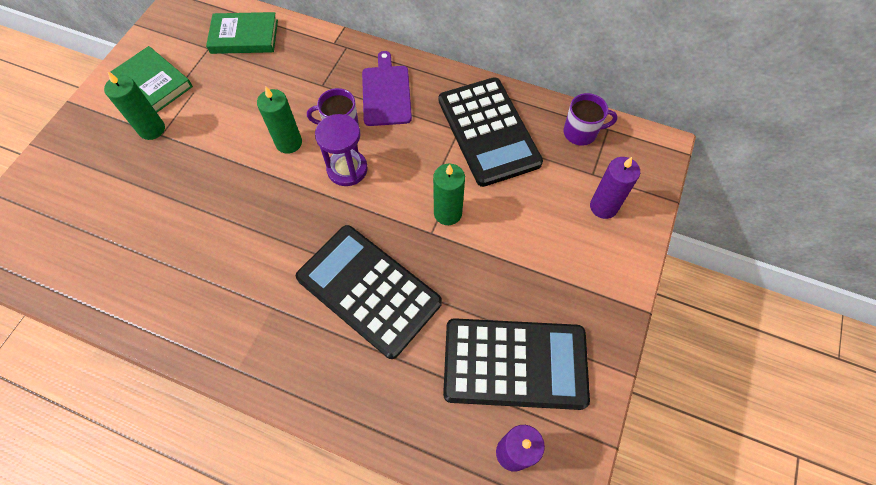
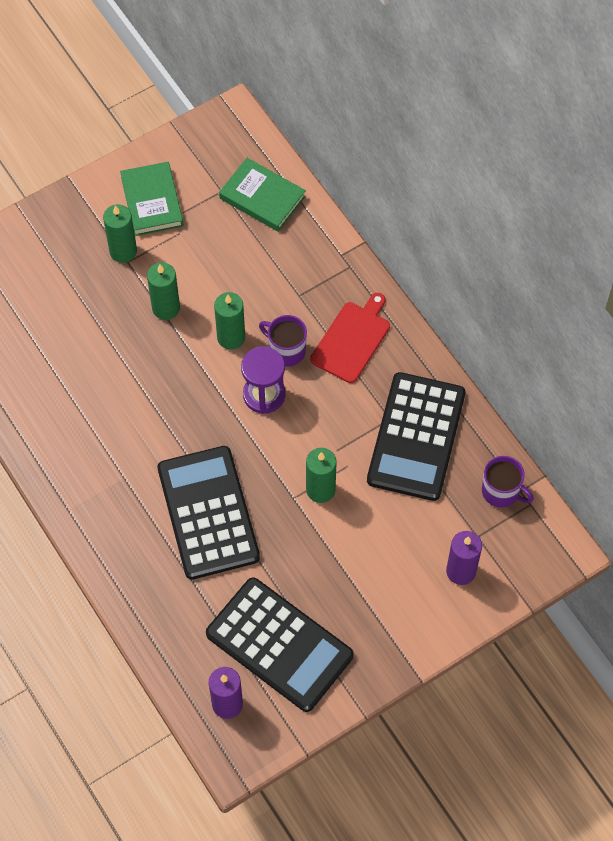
camera: 35 degrees right, 0 degrees up
(218, 151) = (166, 308): none -> green candle
(386, 93) = (352, 340): purple cutting board -> red cutting board

